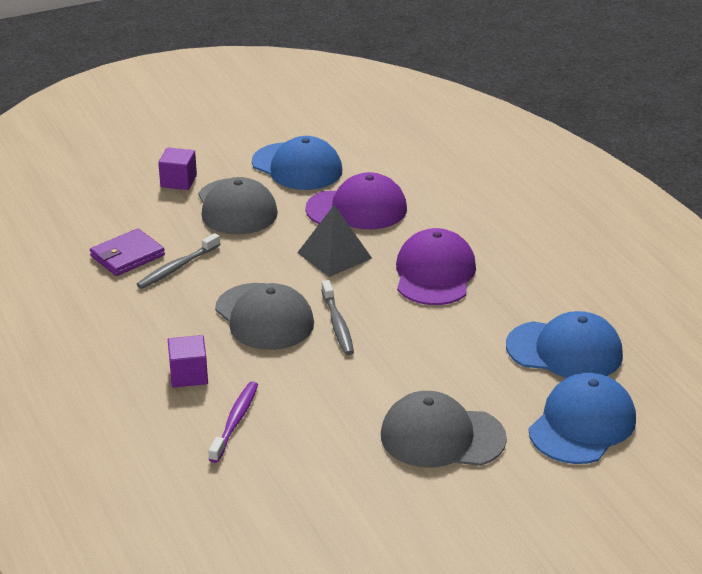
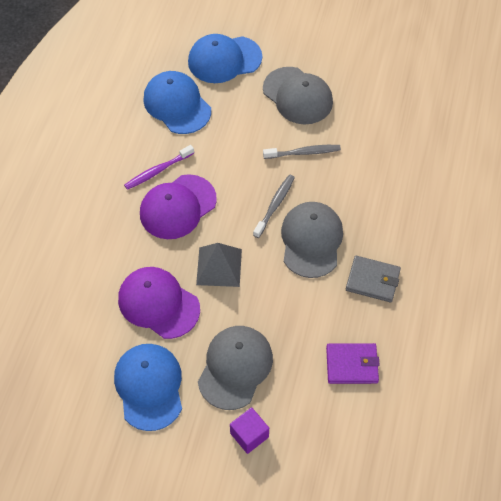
camera: 140 degrees left, 25 degrees up
(164, 319) = (372, 280): none -> grey wallet
(177, 267) = (328, 327): grey toothbrush -> grey toothbrush (303, 153)
(189, 375) = (392, 223): purple cube -> none
(235, 421) = (392, 172): purple toothbrush -> purple toothbrush (158, 171)

